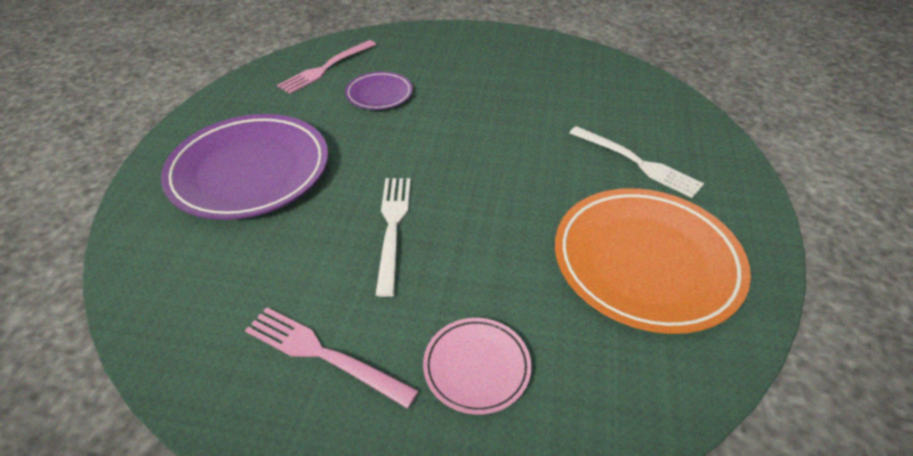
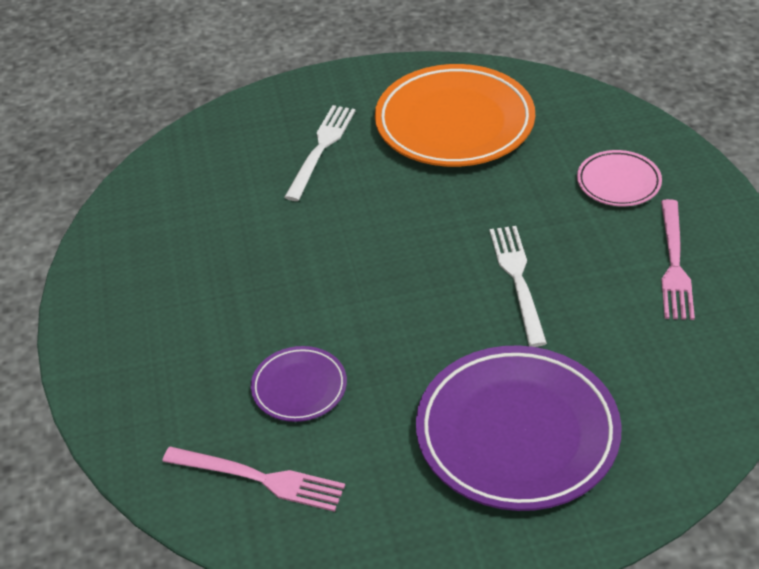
camera: 110 degrees left, 0 degrees up
(393, 227) = (518, 280): white fork -> white fork turned 105 degrees clockwise

